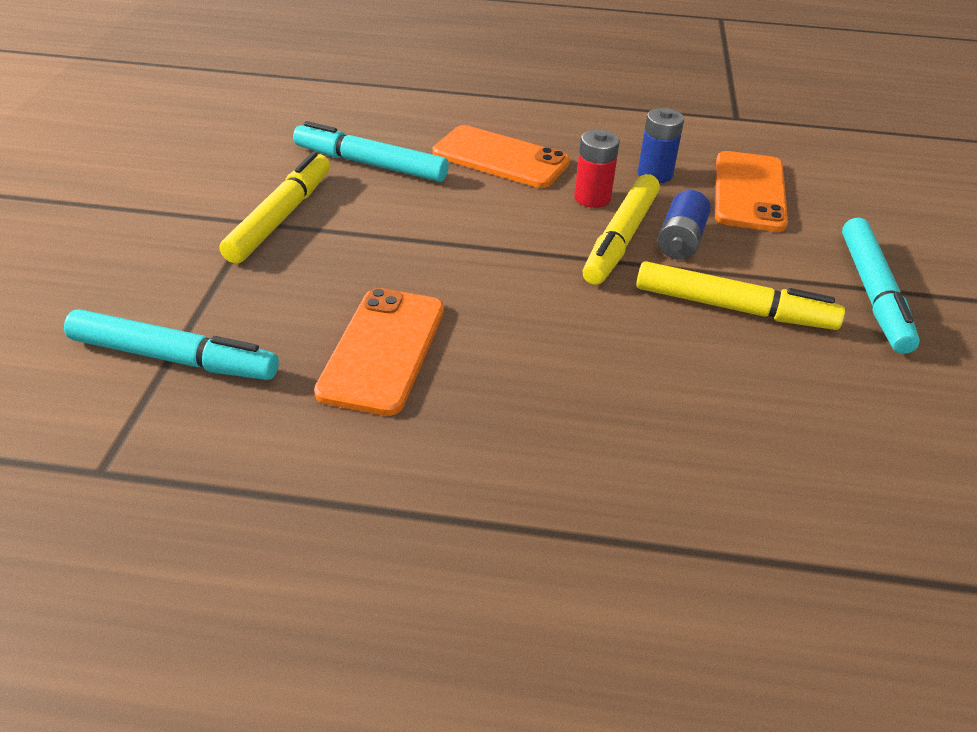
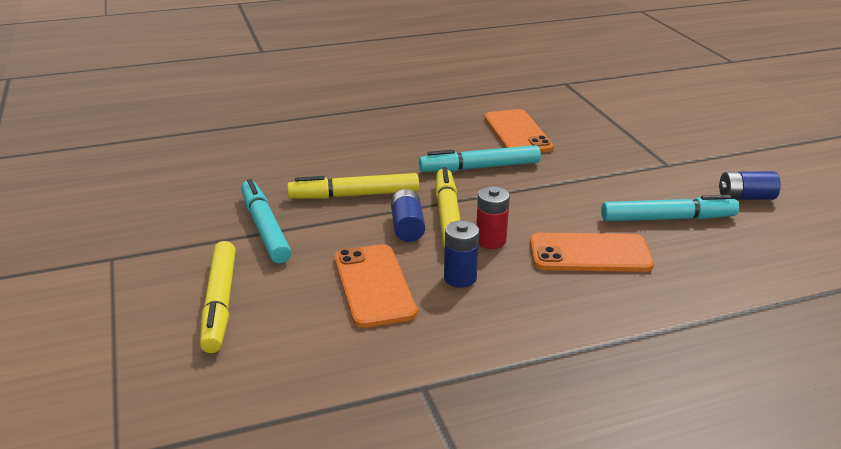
camera: 155 degrees right, 10 degrees down
(174, 358) = (597, 110): turquoise marker -> turquoise marker (480, 168)
(246, 158) = (745, 197): none -> blue battery
(280, 217) = (658, 170): yellow marker -> yellow marker (220, 303)

